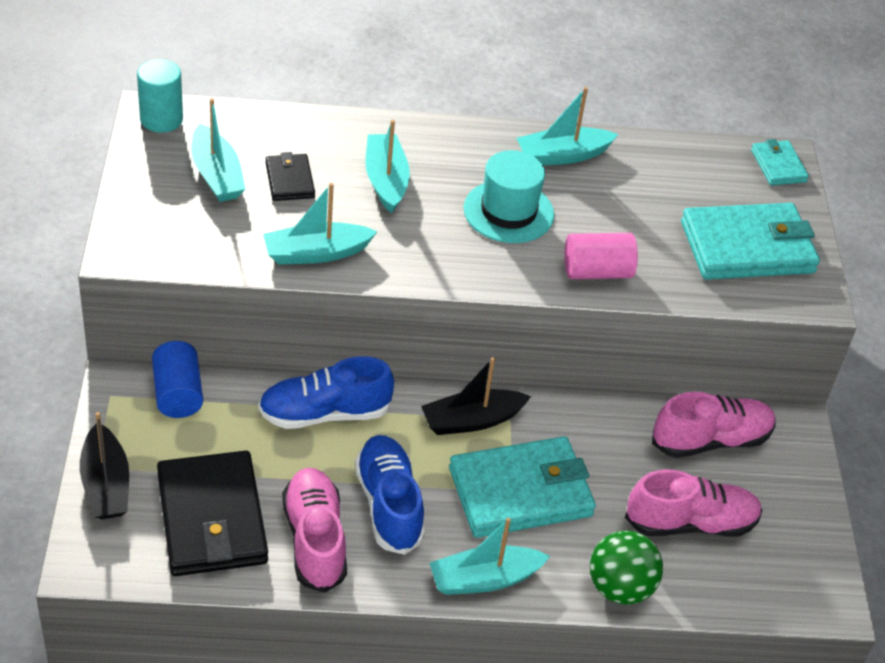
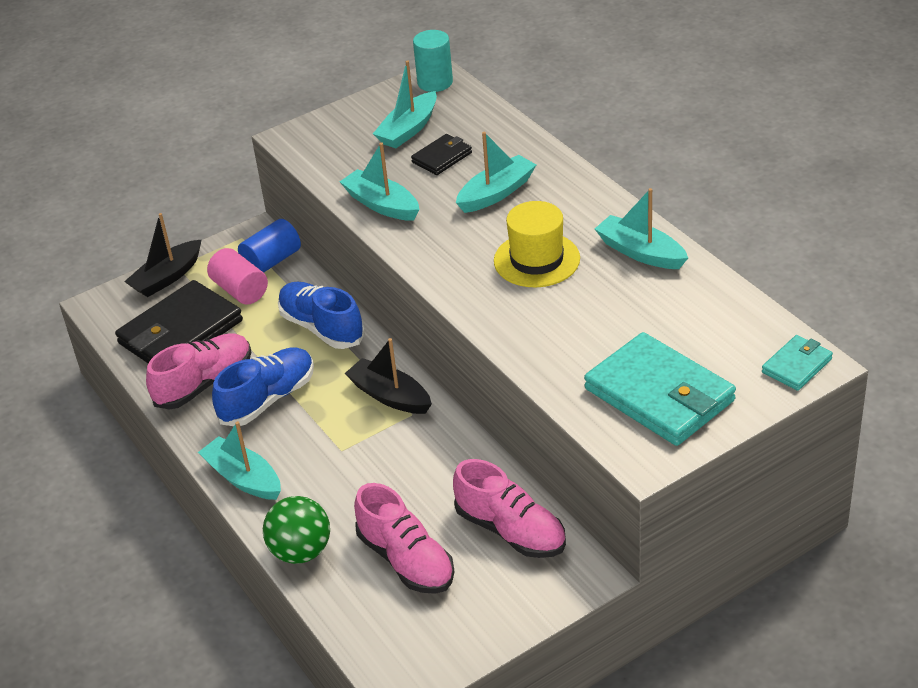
camera: 65 degrees right, 5 degrees down
(508, 212) = (536, 260): turquoise hat -> yellow hat
(520, 492) = (344, 455): turquoise wallet -> none
(597, 272) = (523, 332): pink cylinder -> pink cylinder (240, 290)

